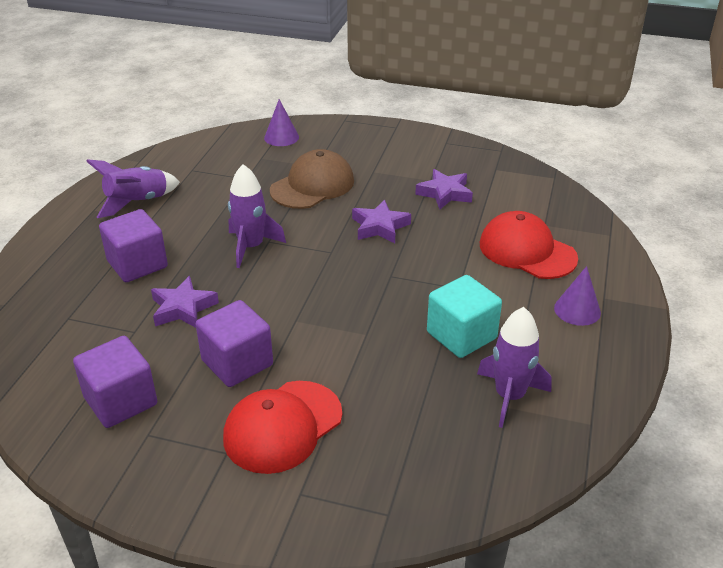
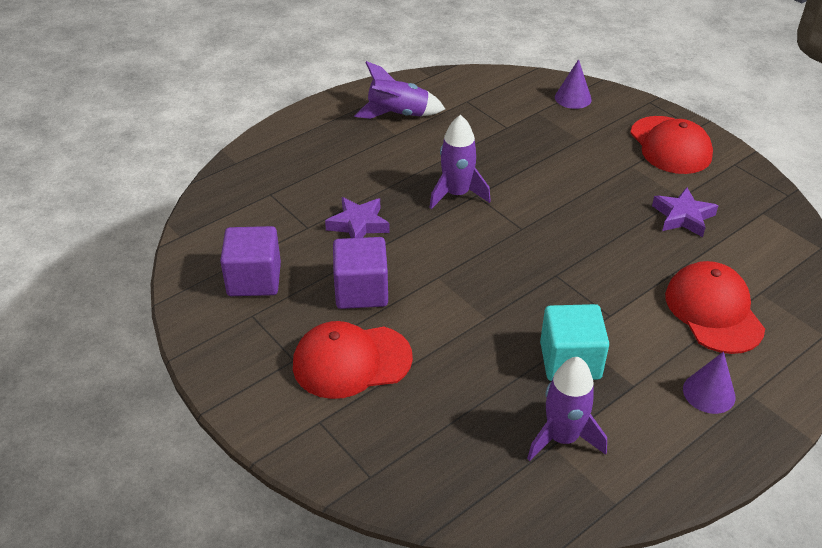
camera: 35 degrees right, 5 degrees up
(137, 264) = (354, 170): purple cube -> none
(312, 186) = (560, 158): brown cap -> none
(380, 227) = (587, 223): purple star -> none
(389, 146) = (670, 145): none -> red cap

